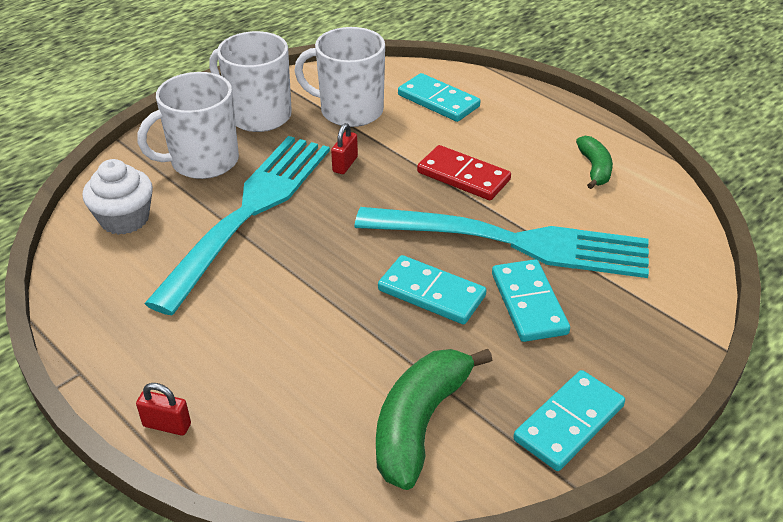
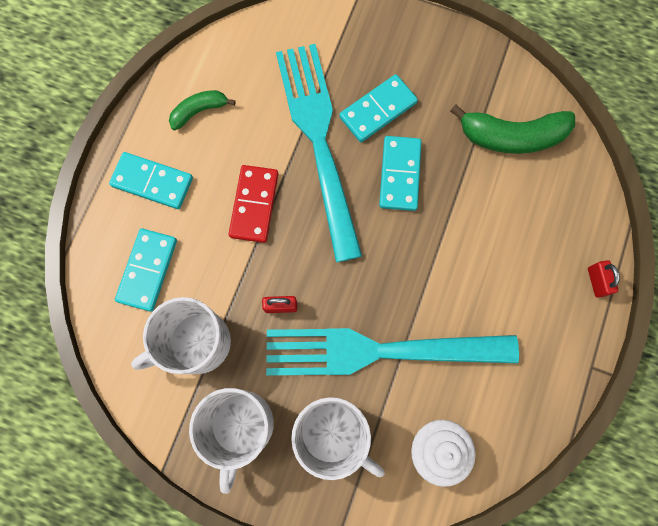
camera: 115 degrees left, 35 degrees up
(350, 111) = (197, 343): white mug -> white mug turned 75 degrees clockwise
(568, 423) = (466, 58): turquoise domino -> turquoise domino (152, 182)

